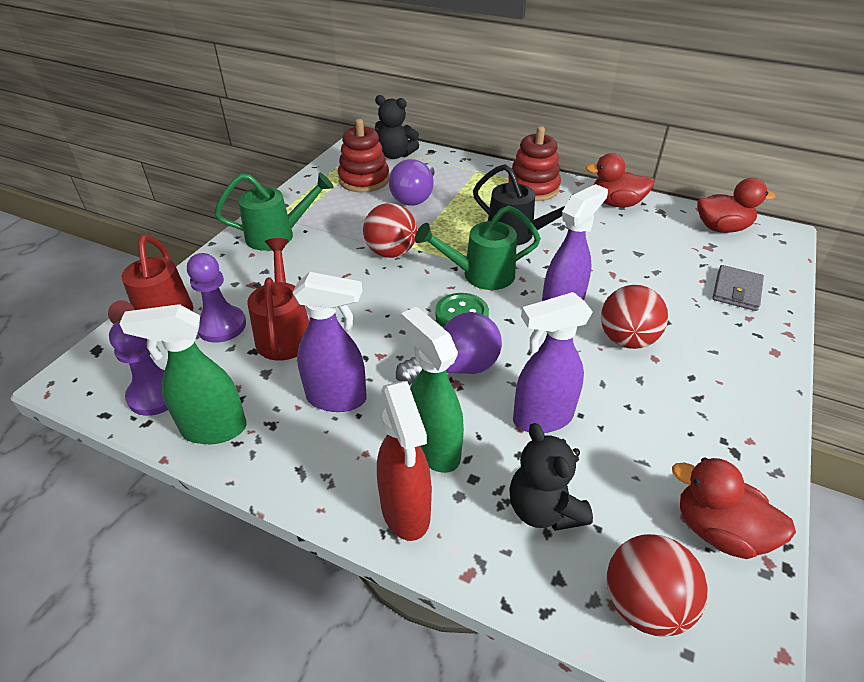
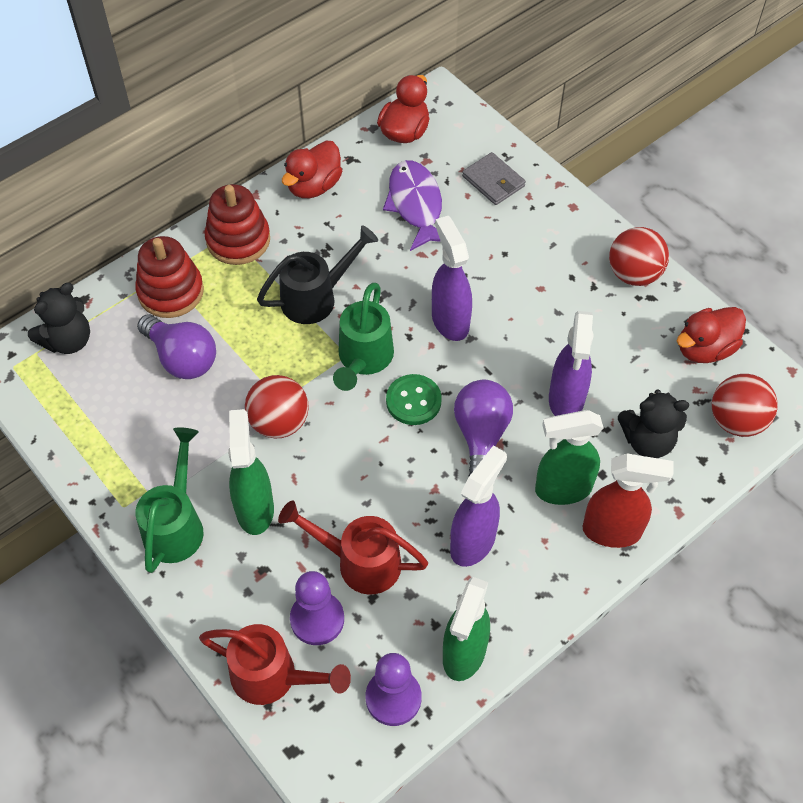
camera: 65 degrees left, 15 degrees up
(308, 265) = (255, 509): none -> green spray bottle
(364, 180) = (107, 396): red stacking toy -> red stacking toy (171, 291)
(626, 339) = (510, 294): red ball -> red ball (634, 274)
(657, 255) = (416, 205): none -> purple fish

